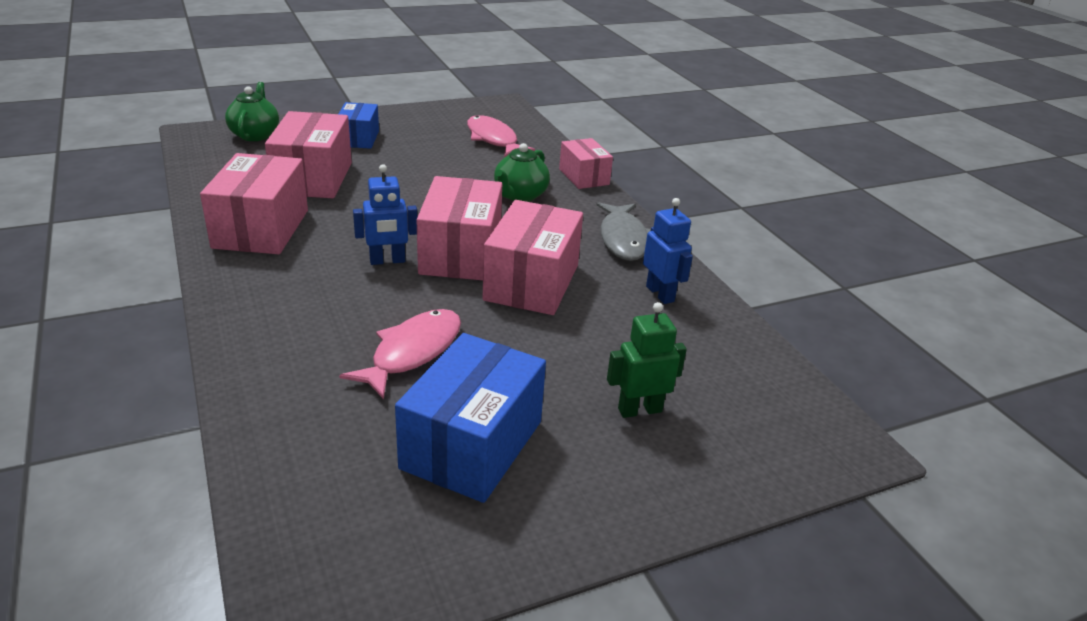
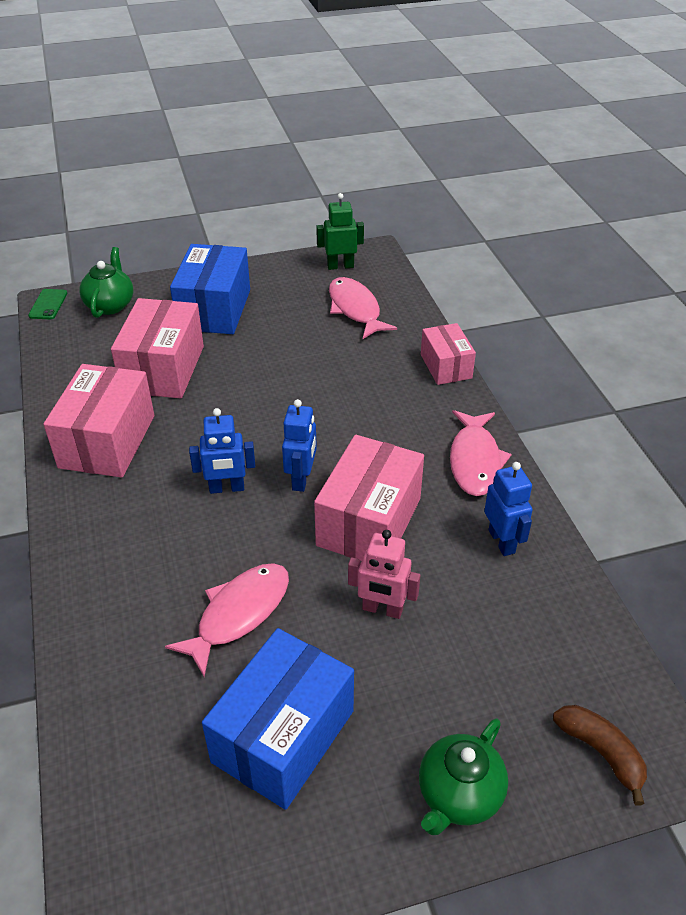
camera: 10 degrees right, 10 degrees up
(191, 134) = (48, 304): none -> green phone
(358, 138) = (214, 309): blue box -> blue box, size x1.66
(461, 253) = (301, 479): pink box -> blue robot
(520, 195) = (373, 395): green teapot -> green teapot (459, 795)
(556, 345) = (382, 609): none -> pink robot
(623, 239) = (475, 460): grey fish -> pink fish
(639, 410) = (454, 700): green robot -> green robot (340, 266)
(788, 443) = (601, 752): none -> brown banana

